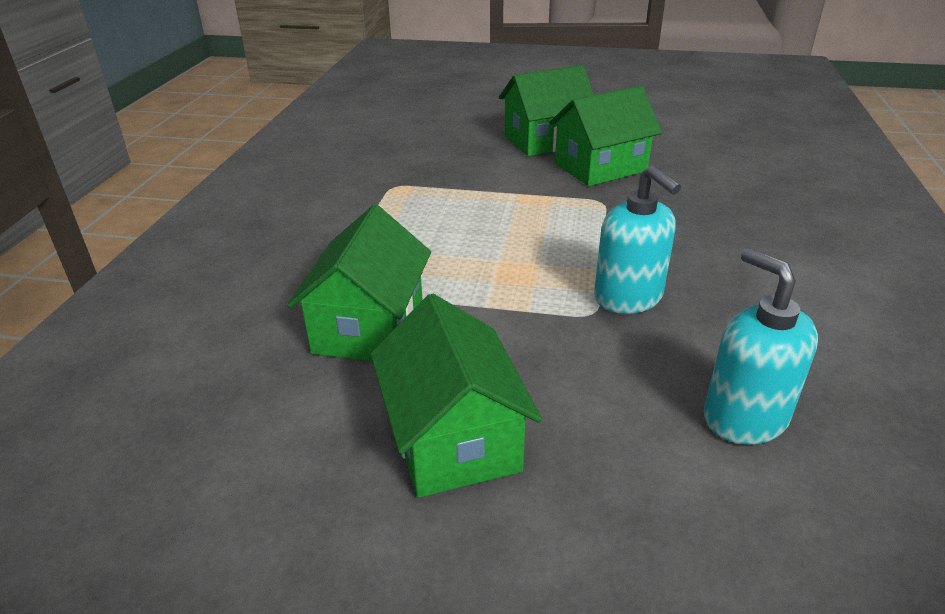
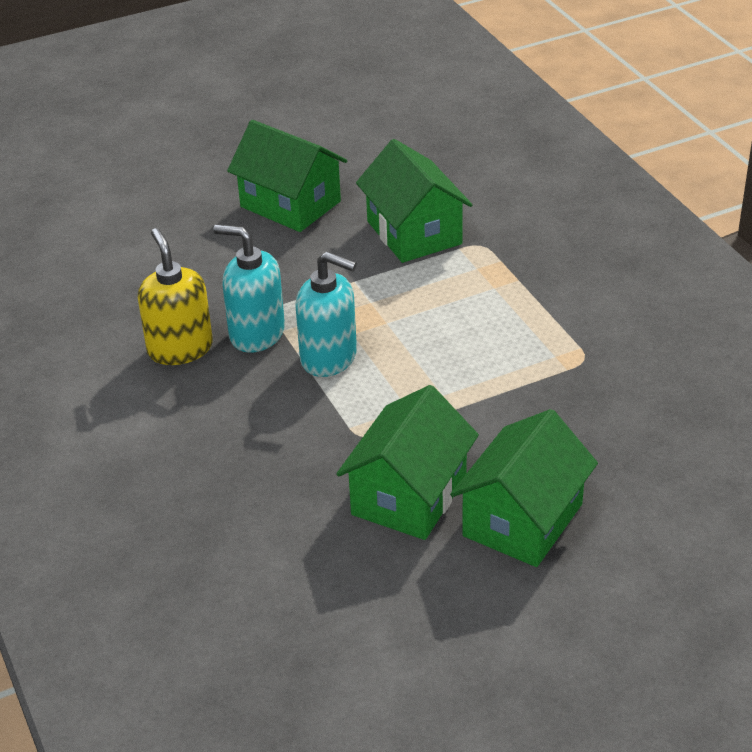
camera: 145 degrees right, 5 degrees up
(718, 315) = (180, 348): none -> yellow soap dispenser
(744, 417) = (134, 283): turquoise soap dispenser -> turquoise soap dispenser (329, 358)

